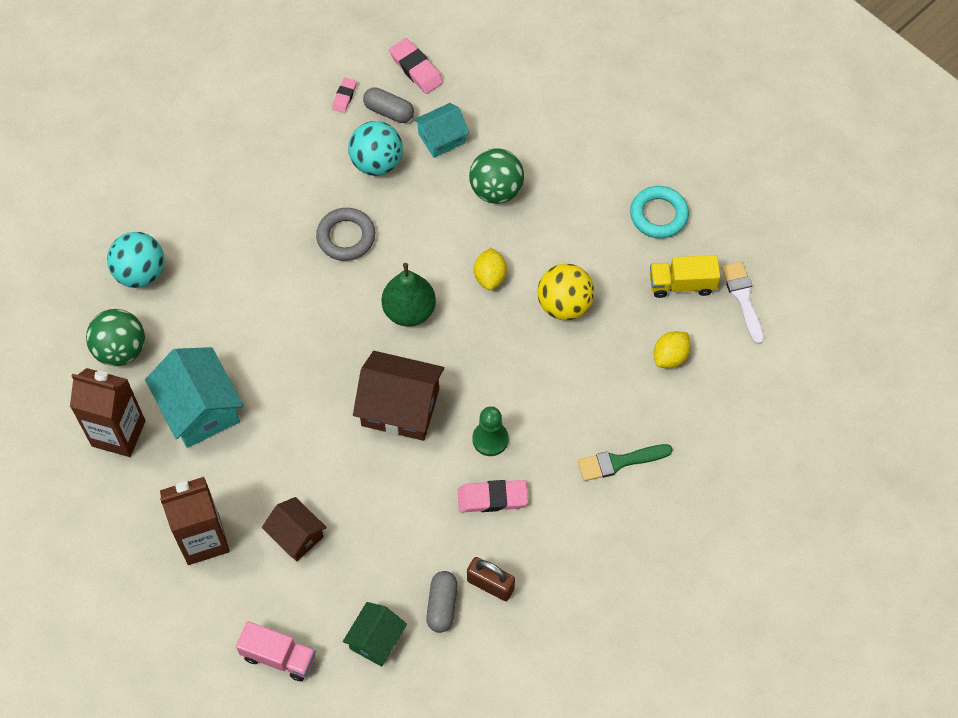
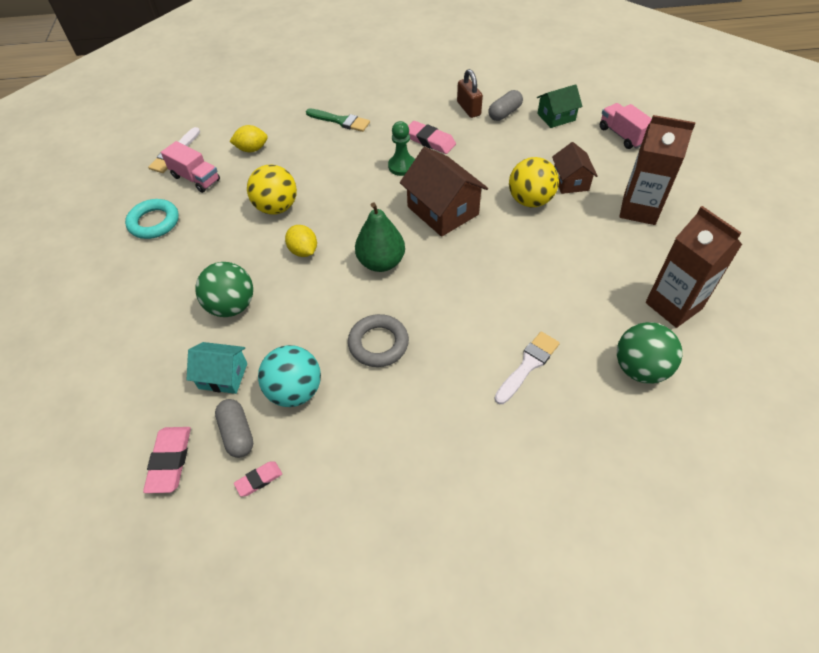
camera: 140 degrees left, 10 degrees down
(141, 273) = (584, 427): turquoise ball -> none
(200, 408) = (593, 287): turquoise house -> none
(213, 295) = (528, 365): none -> white brush
(322, 479) = (530, 200): none -> yellow ball
(490, 277) = (303, 251): yellow lemon -> yellow lemon turned 75 degrees counterclockwise
(682, 284) = (196, 178): yellow truck -> pink truck

